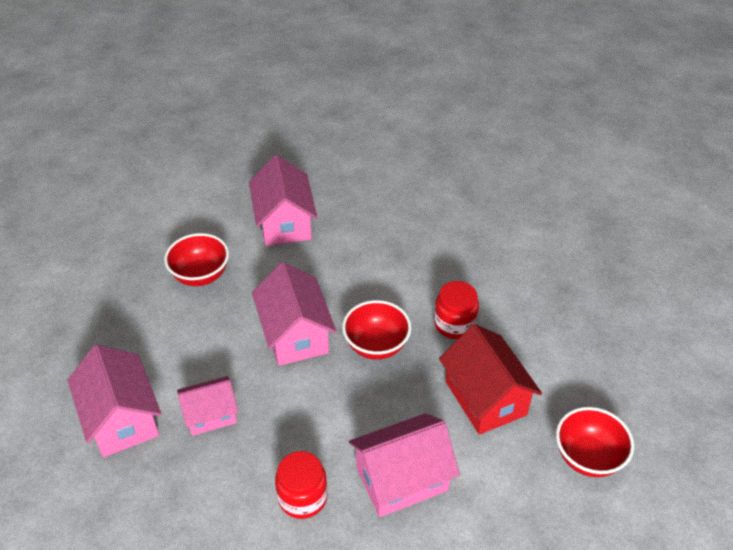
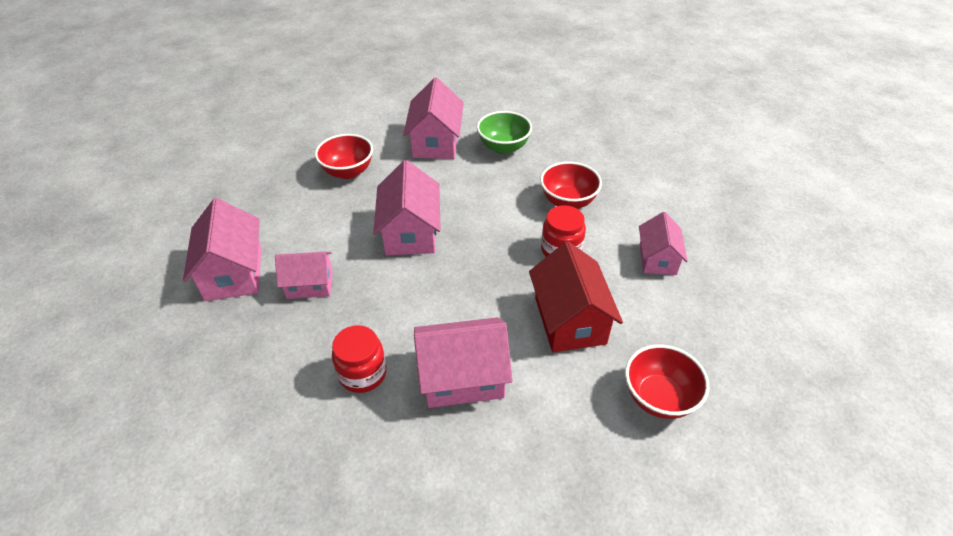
camera: 15 degrees right, 0 degrees up
(359, 216) = (503, 147): none -> green bowl
(376, 345) = (480, 255): red bowl -> red bowl (568, 201)
(549, 316) = (657, 259): none -> pink house

